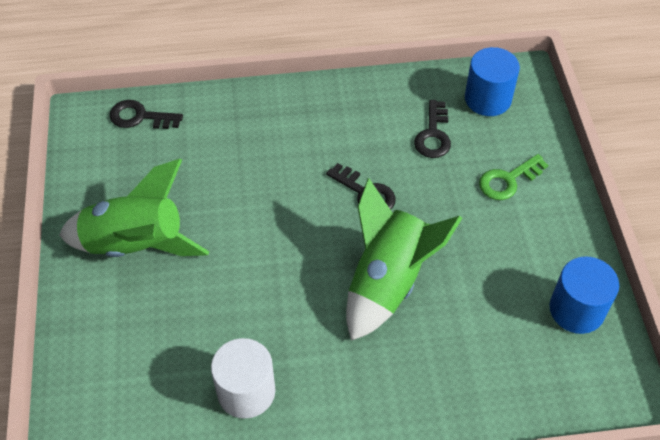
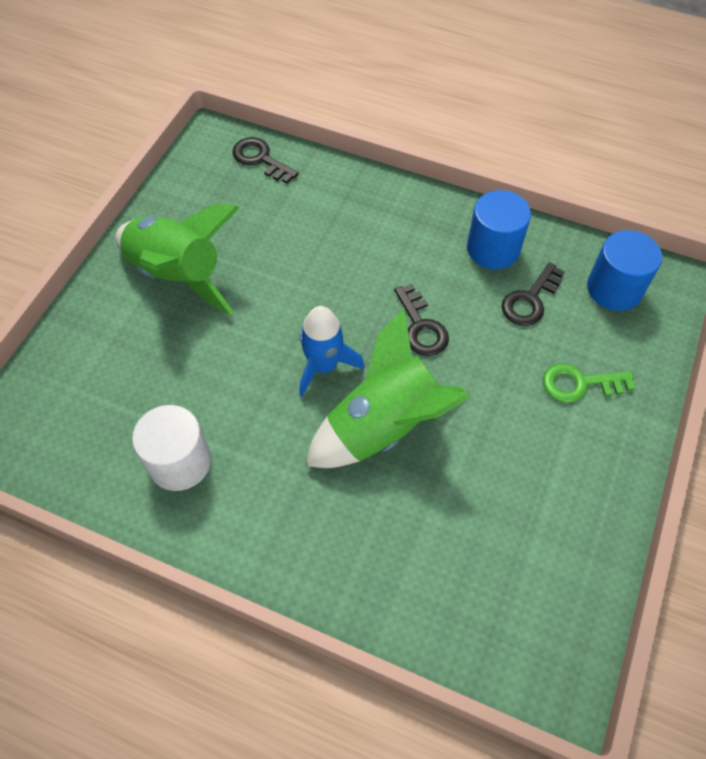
camera: 30 degrees right, 5 degrees up
(310, 259) = (324, 366): none -> blue rocket
(576, 310) = (564, 559): blue cylinder -> blue cylinder (493, 249)

